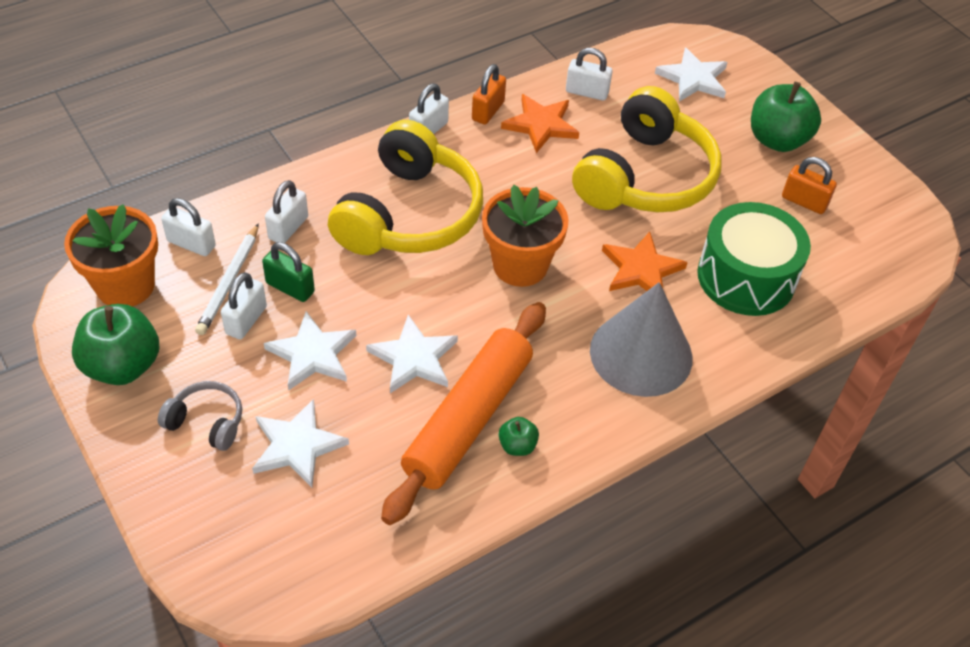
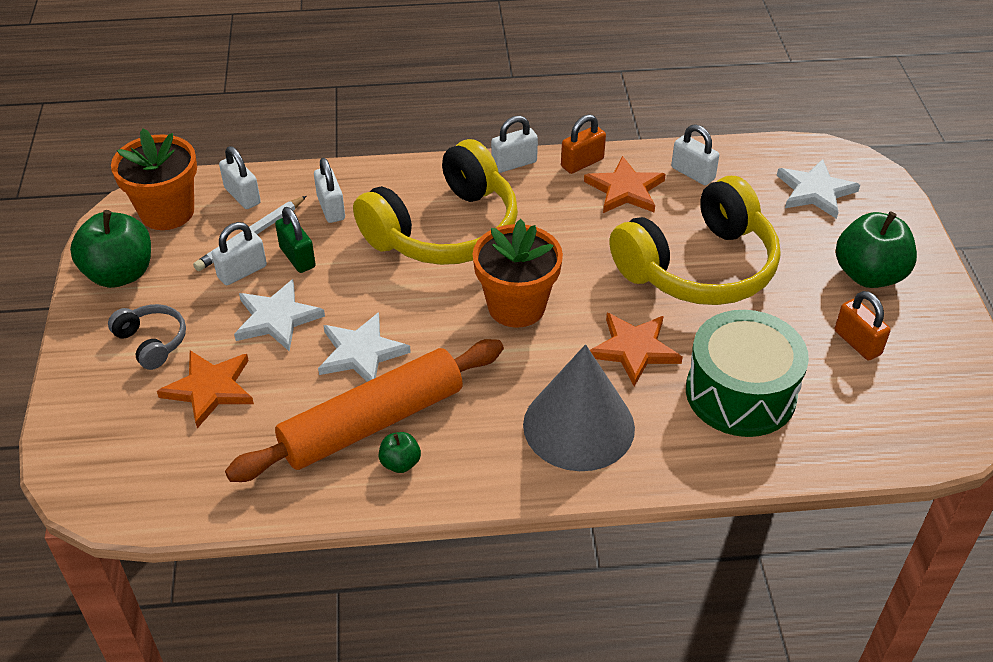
camera: 30 degrees right, 5 degrees down
(288, 228) = (331, 208): white padlock -> white padlock turned 75 degrees counterclockwise
(297, 446) = (210, 389): white star -> orange star

